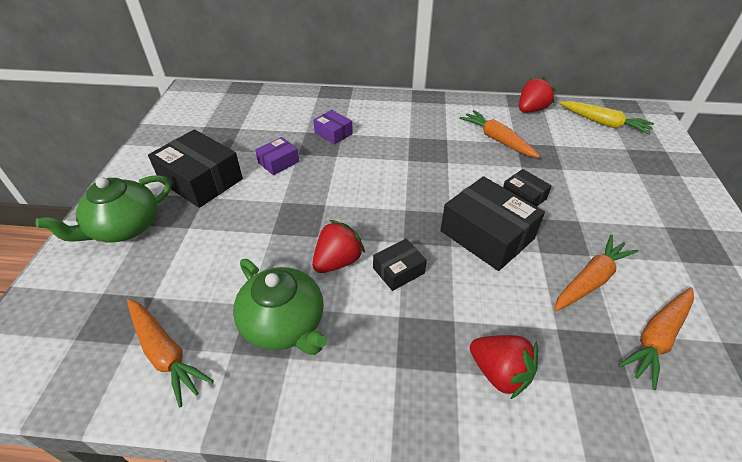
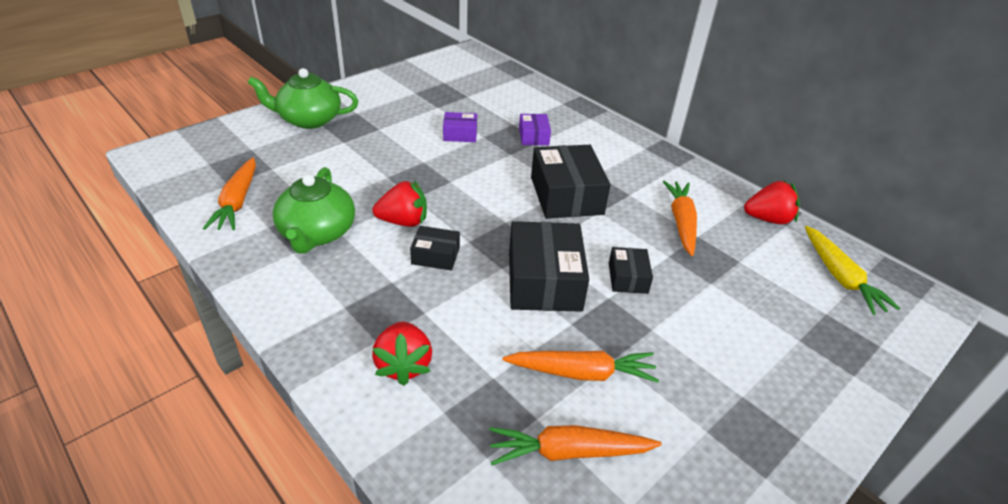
camera: 40 degrees right, 5 degrees down
(201, 180) = (391, 117): black box -> black box (566, 195)

